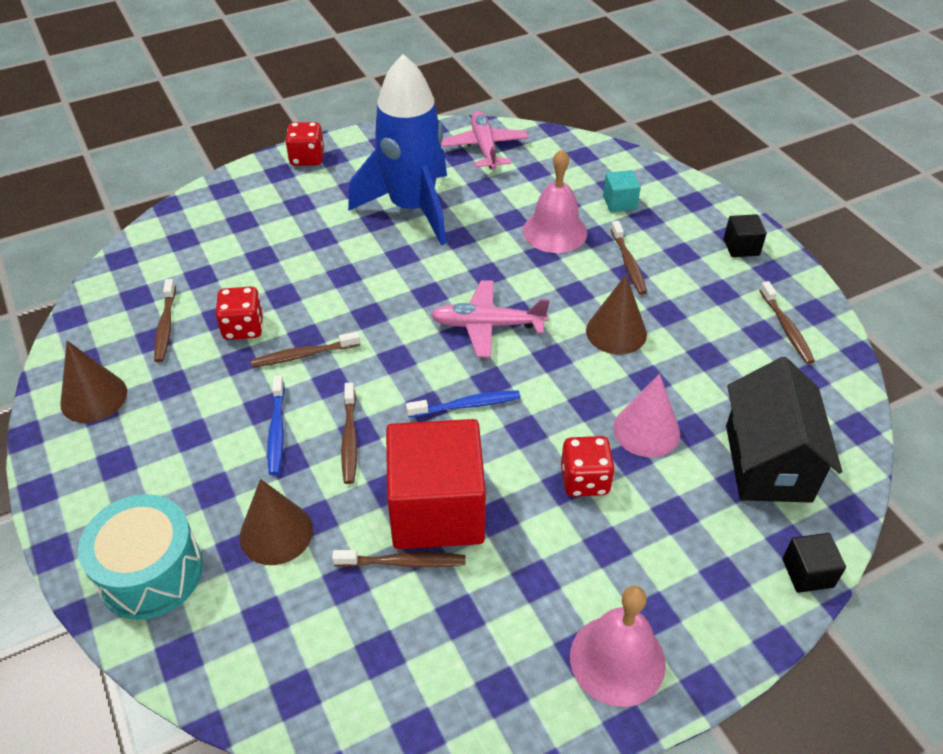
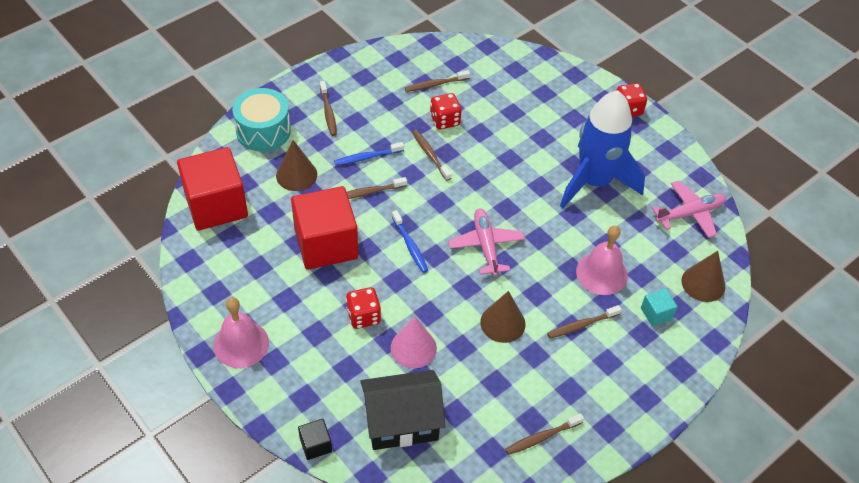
camera: 75 degrees right, 5 degrees up
(94, 397) = (371, 71): brown cone -> brown cone (703, 283)
(301, 672) = (216, 205): none -> red cube
(403, 562) = (287, 235): brown toothbrush -> brown toothbrush (328, 112)
(741, 247) = (631, 405): black cube -> none

